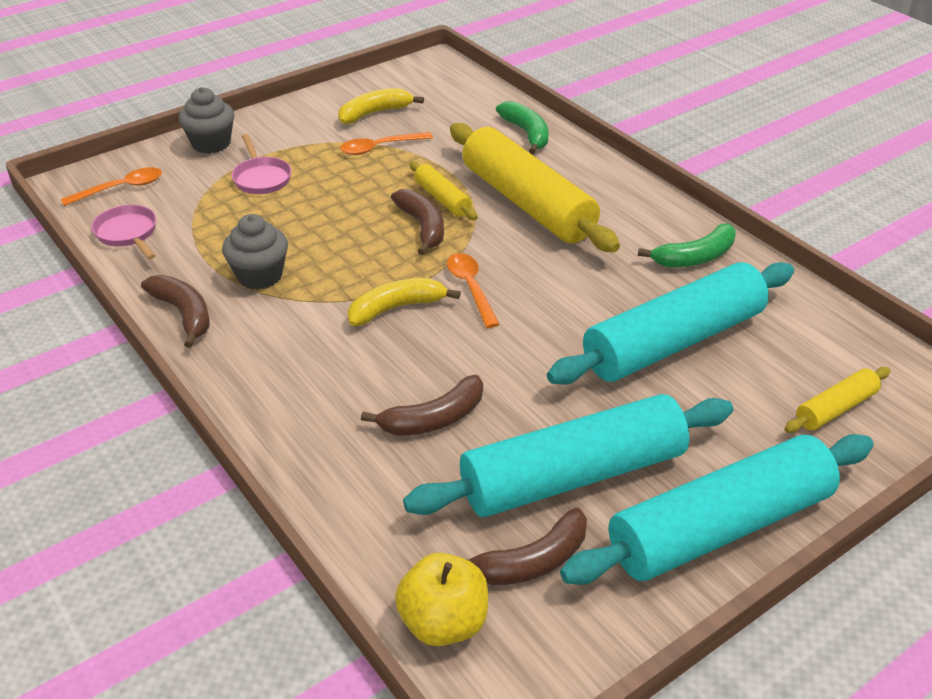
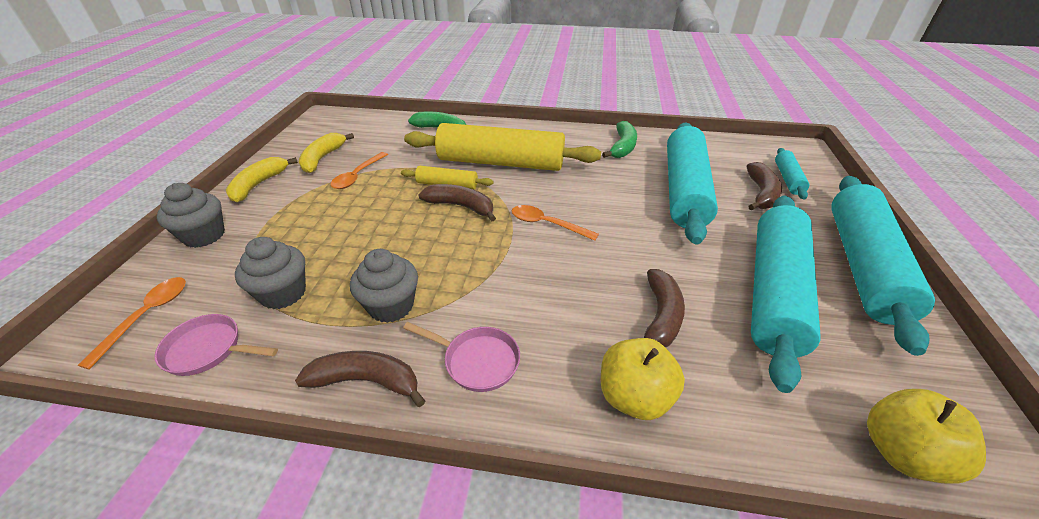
camera: 45 degrees left, 0 degrees up
(208, 222) = (283, 293): none -> grey cupcake
(261, 178) = (289, 237): pink pan -> pink pan (477, 361)
(323, 446) = (634, 397): none -> yellow apple
(396, 308) = (524, 264): yellow banana -> yellow banana (259, 185)
(531, 562) = (852, 361): brown banana -> brown banana (761, 194)
(835, 408) = (787, 179): yellow rolling pin -> turquoise rolling pin

